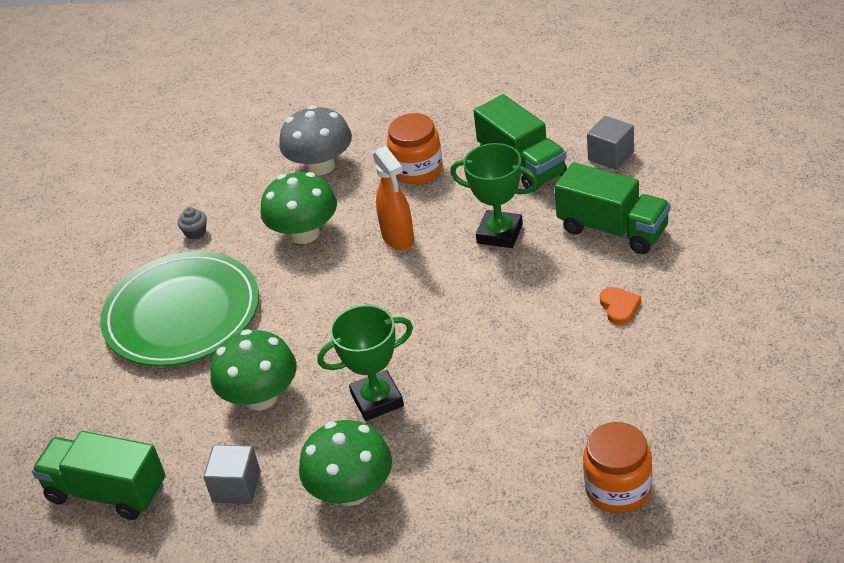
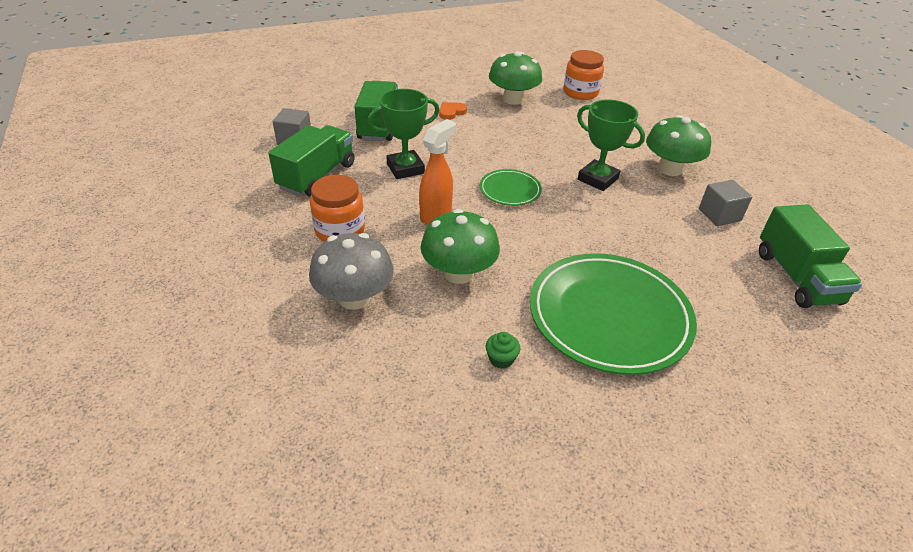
camera: 125 degrees left, 0 degrees up
(195, 232) = (501, 359): grey cupcake -> green cupcake
(261, 397) = (644, 231): green mushroom -> green mushroom (513, 99)
(405, 309) = (510, 190): none -> green plate
(499, 233) = (405, 168): green trophy -> green trophy turned 75 degrees clockwise

